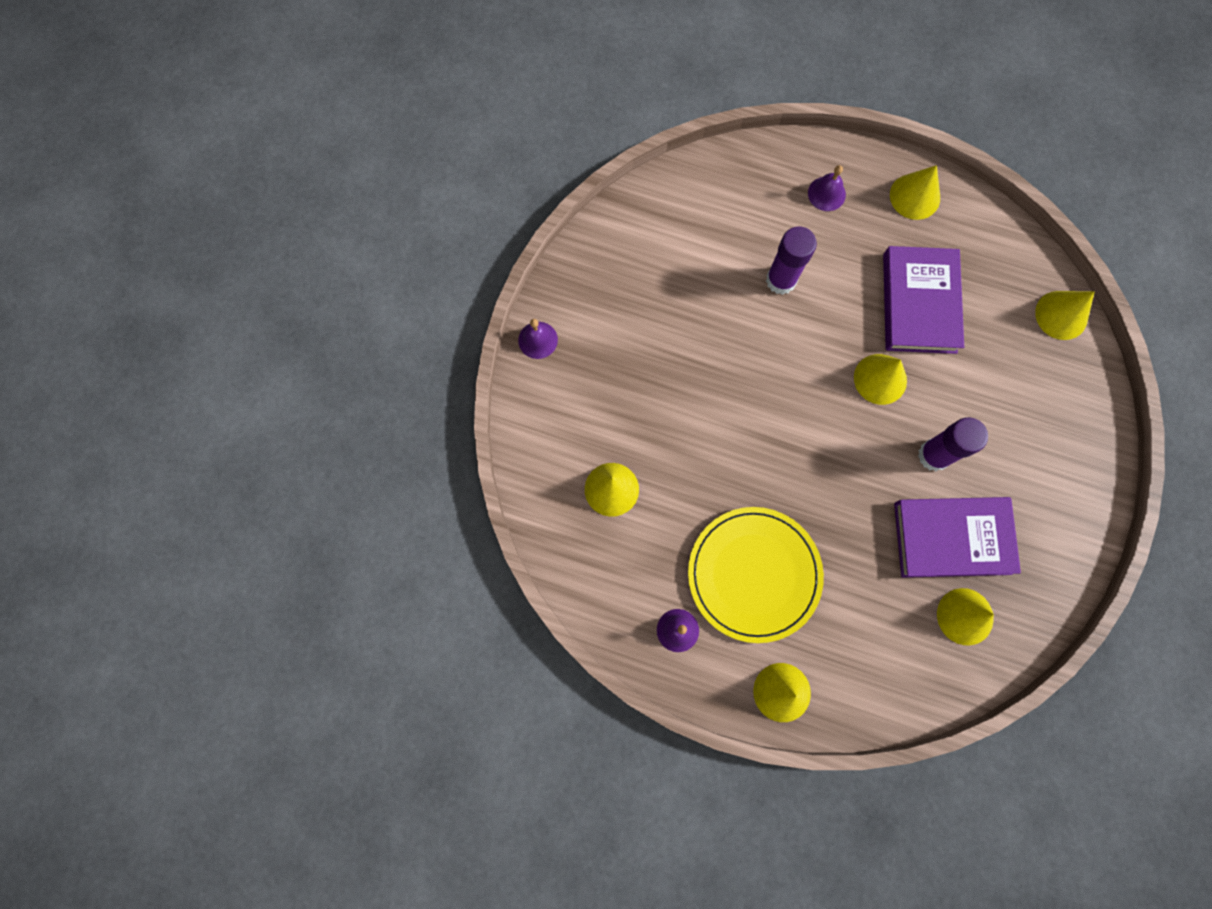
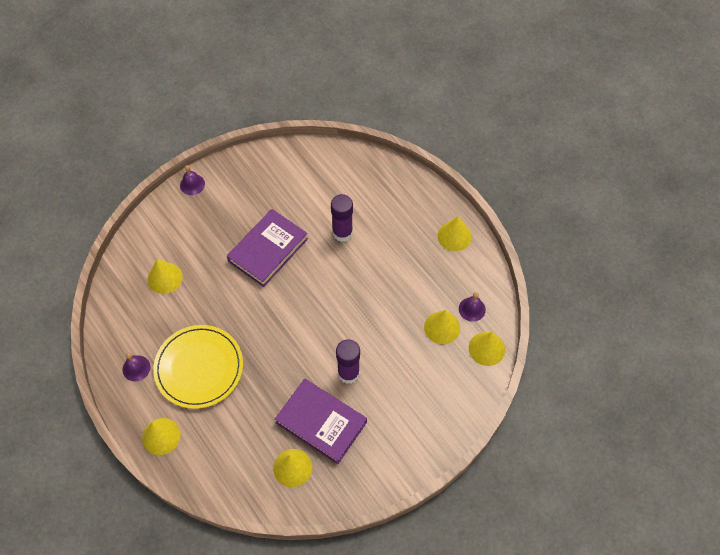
camera: 35 degrees right, 15 degrees down
(826, 193) = (405, 205): purple bell -> purple bell (472, 309)
(880, 379) = (353, 315): yellow cone -> yellow cone (442, 327)
(919, 303) = (409, 291): purple book -> purple book (268, 250)

